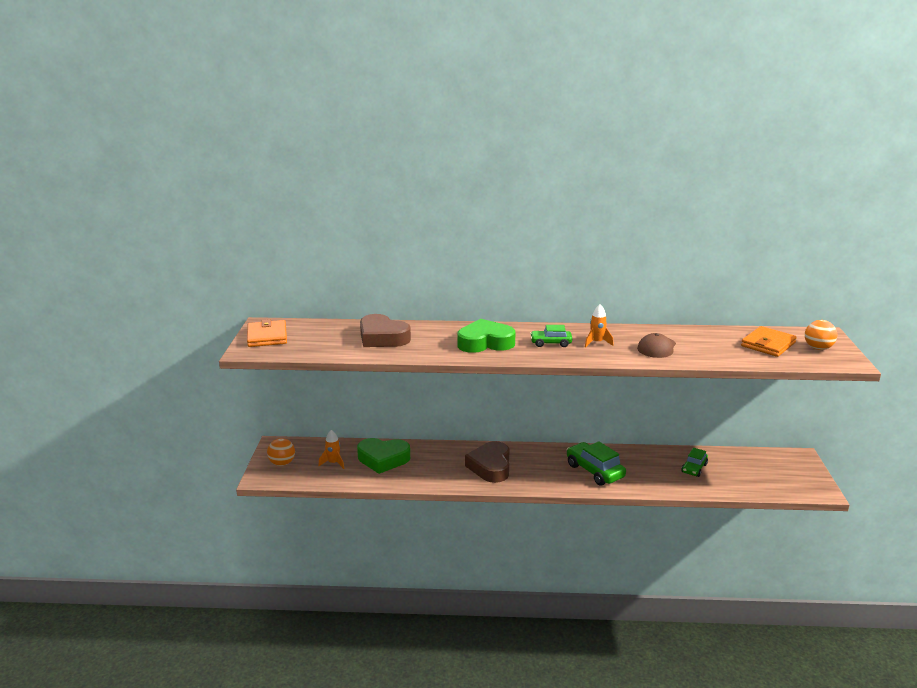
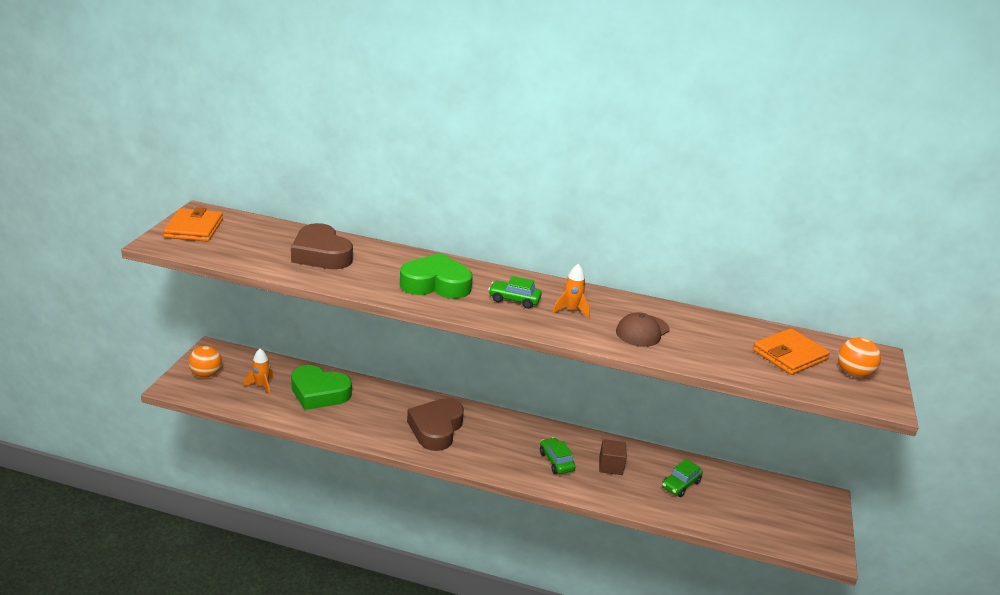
camera: 10 degrees right, 5 degrees up
(594, 471) = (556, 461): green car -> green car, size x0.60
(636, 466) = (610, 466): none -> brown cube

